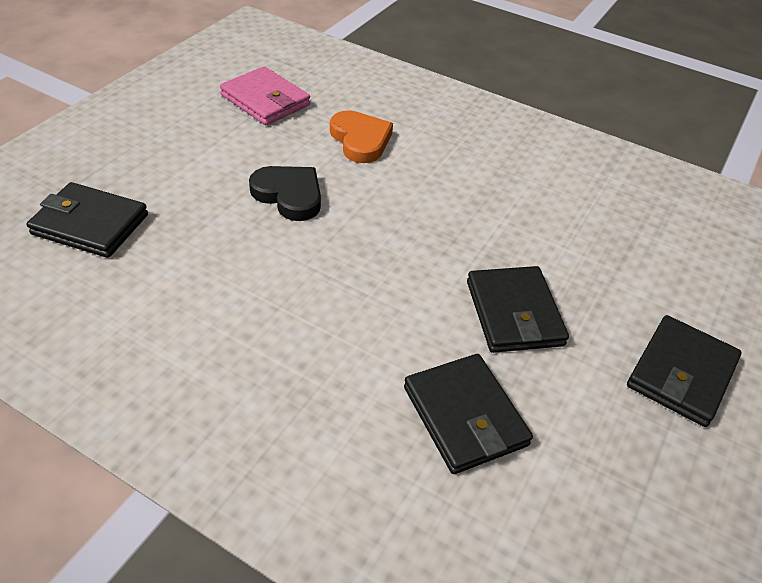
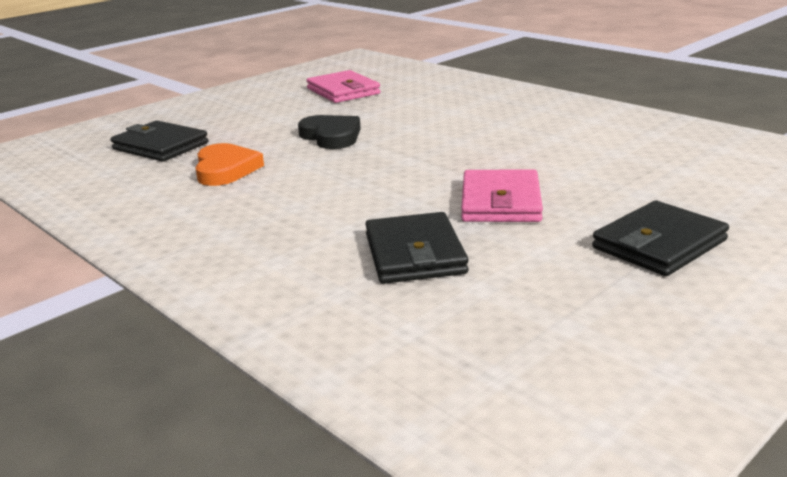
camera: 20 degrees right, 20 degrees down
(360, 140) = (414, 110): orange heart -> orange heart (225, 169)
(514, 313) = (501, 202): black wallet -> pink wallet

